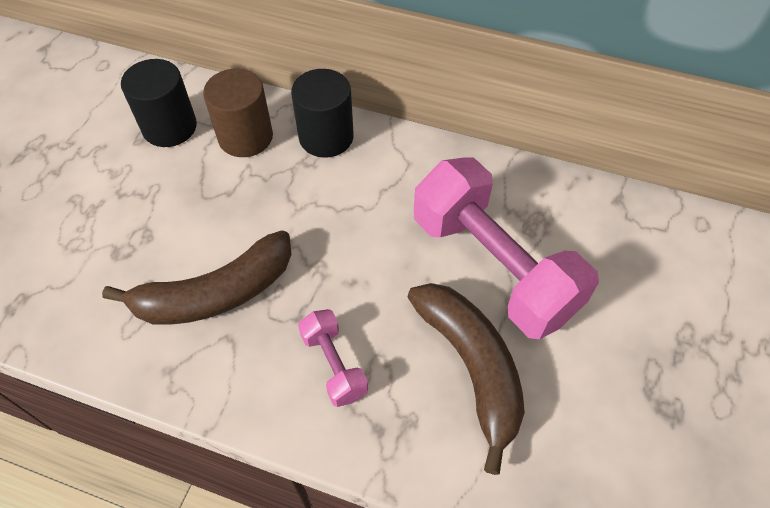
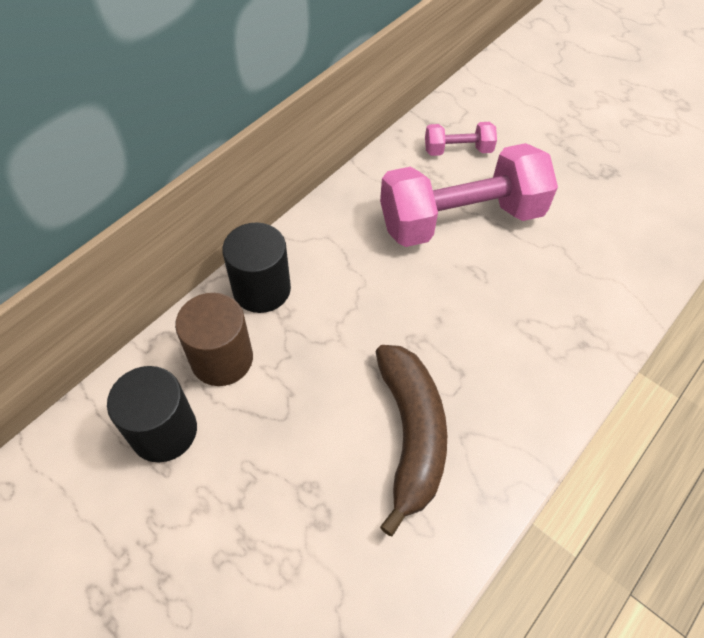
camera: 70 degrees left, 0 degrees up
(334, 365) = (517, 358): pink dumbbell -> pink dumbbell (458, 150)
(471, 367) = (546, 266): brown banana -> none

